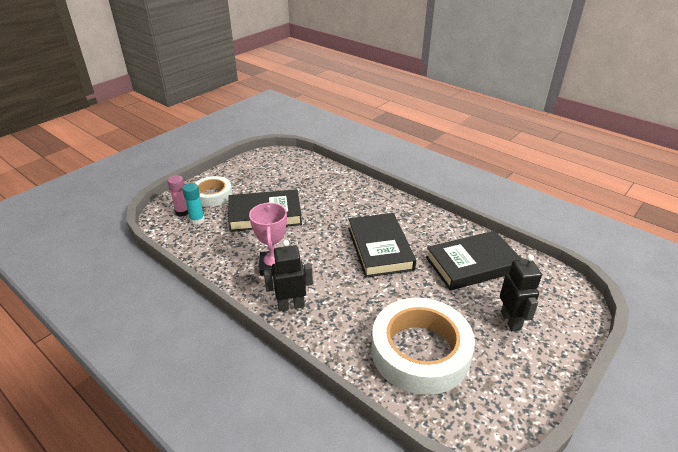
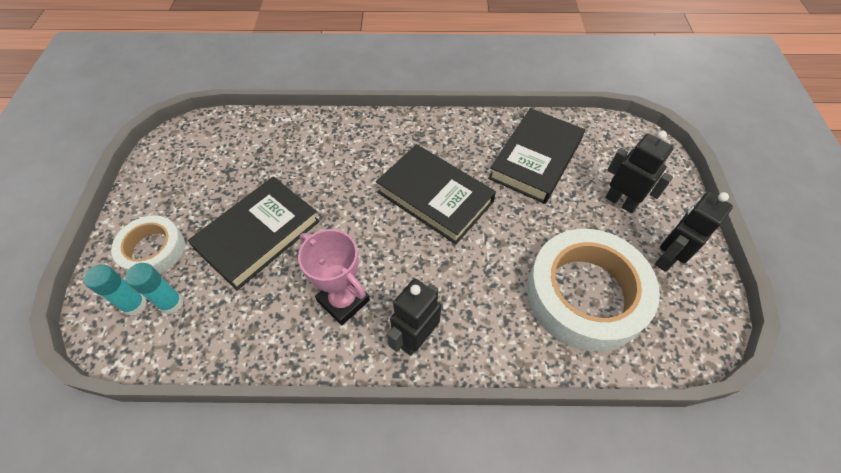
camera: 40 degrees left, 20 degrees up
(182, 212) = (135, 305): pink glue stick -> turquoise glue stick
(509, 371) = (667, 257): none -> black robot

